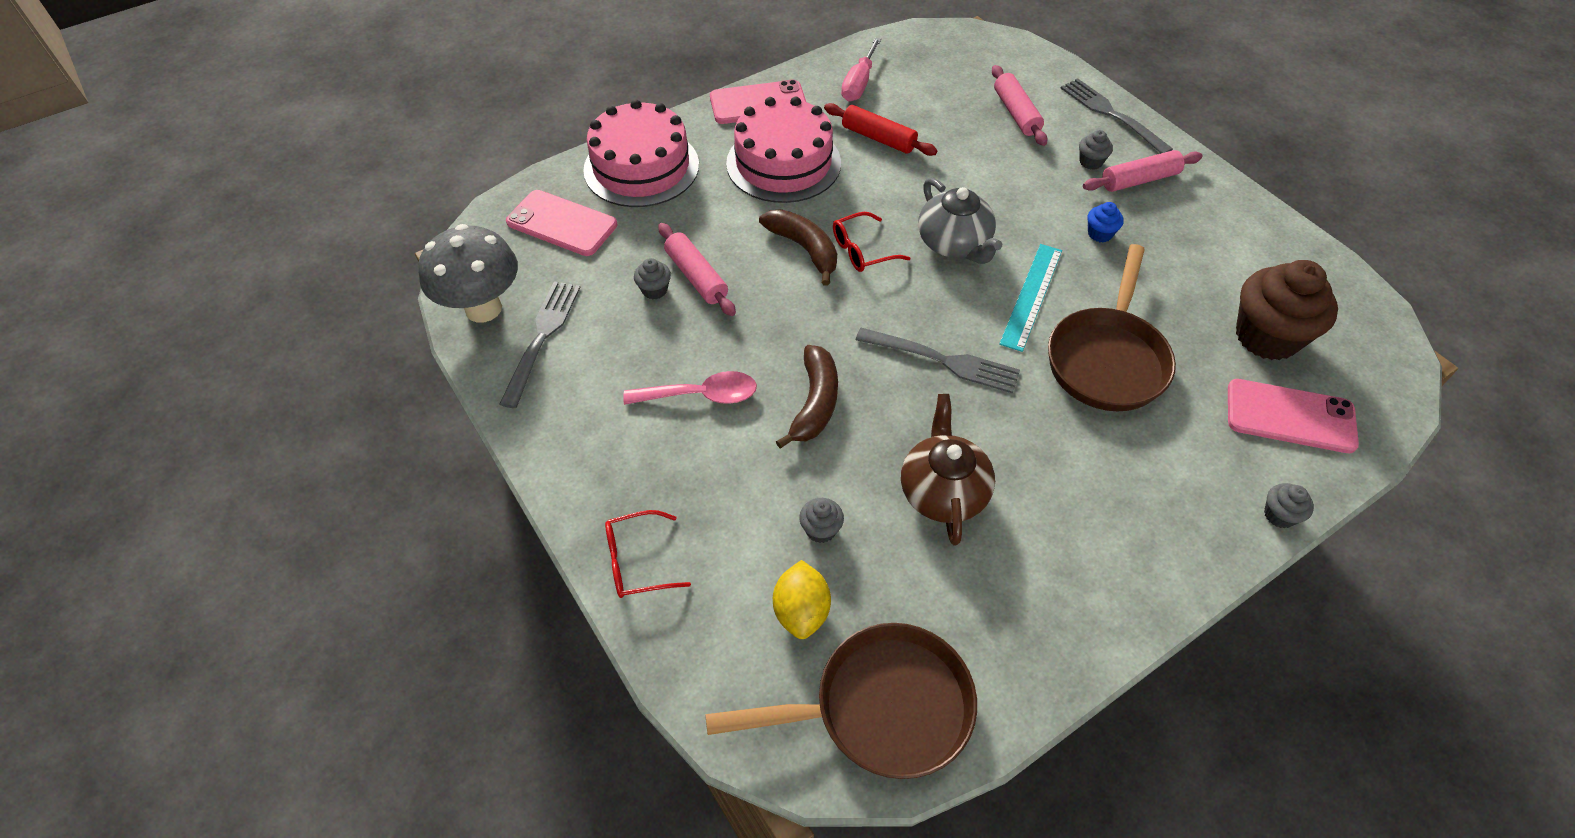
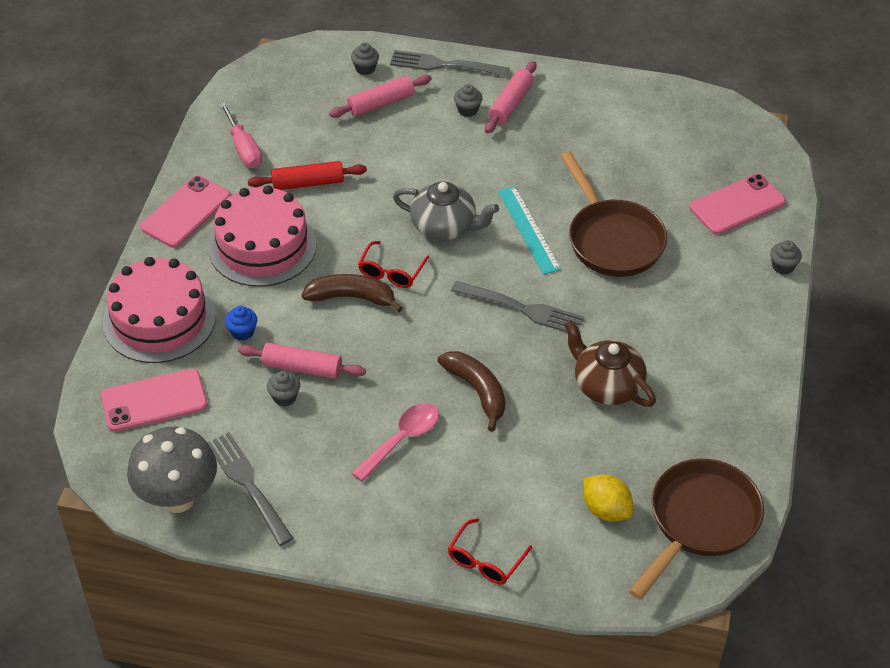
camera: 45 degrees left, 5 degrees down
(820, 529) = (565, 459): grey cupcake -> grey cupcake (365, 68)
(943, 361) = (522, 308): grey fork -> grey fork turned 45 degrees clockwise
(1016, 113) = (381, 103): pink rolling pin -> pink rolling pin turned 60 degrees counterclockwise
(1100, 234) = (525, 159): blue cupcake -> blue cupcake (242, 332)
(1266, 336) = (681, 163): brown cupcake -> none

